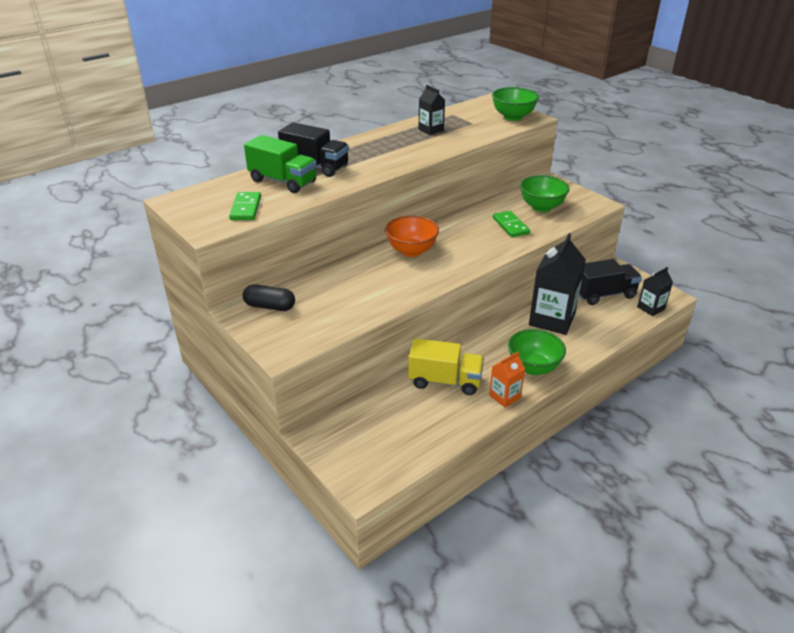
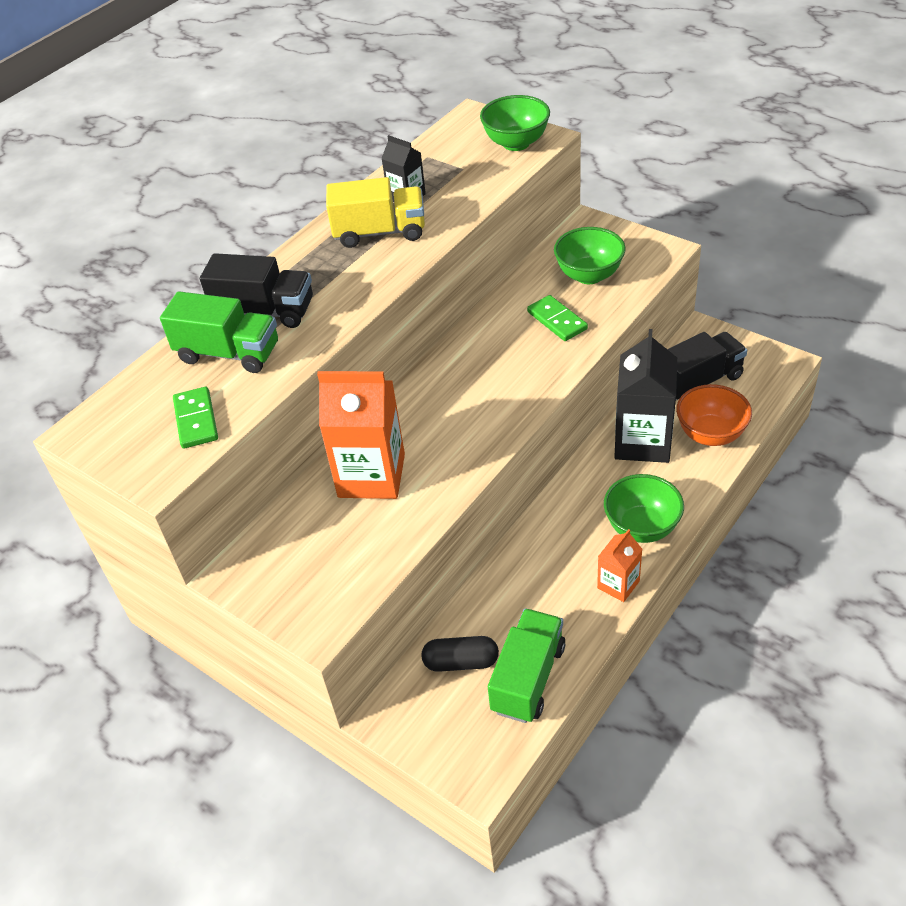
camera: 10 degrees left, 10 degrees up
(270, 306) = (271, 551): black capsule -> black capsule (461, 662)
(353, 281) = (371, 475): none -> orange carton
(411, 251) = (434, 401): orange bowl -> orange bowl (710, 434)
(420, 436) = (528, 678): none -> green truck
(445, 381) = (532, 581): yellow truck -> yellow truck (380, 232)
(650, 308) = (766, 389): black carton -> none

